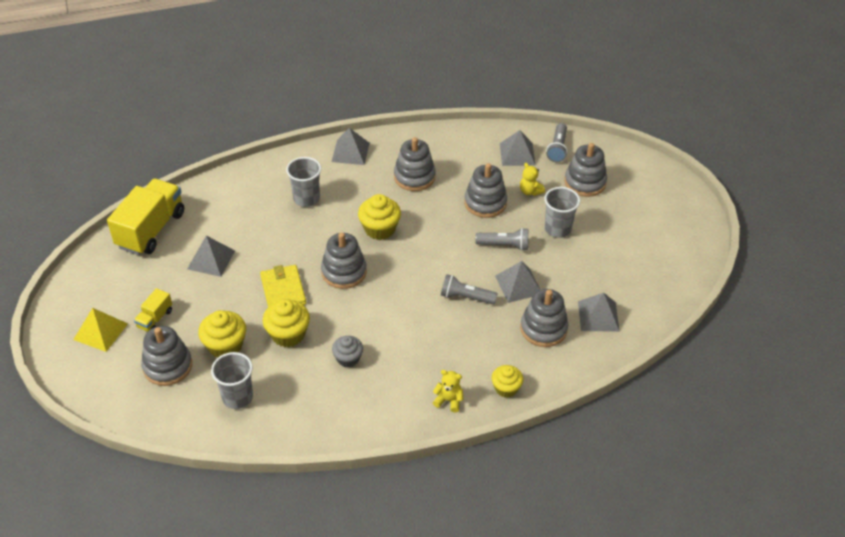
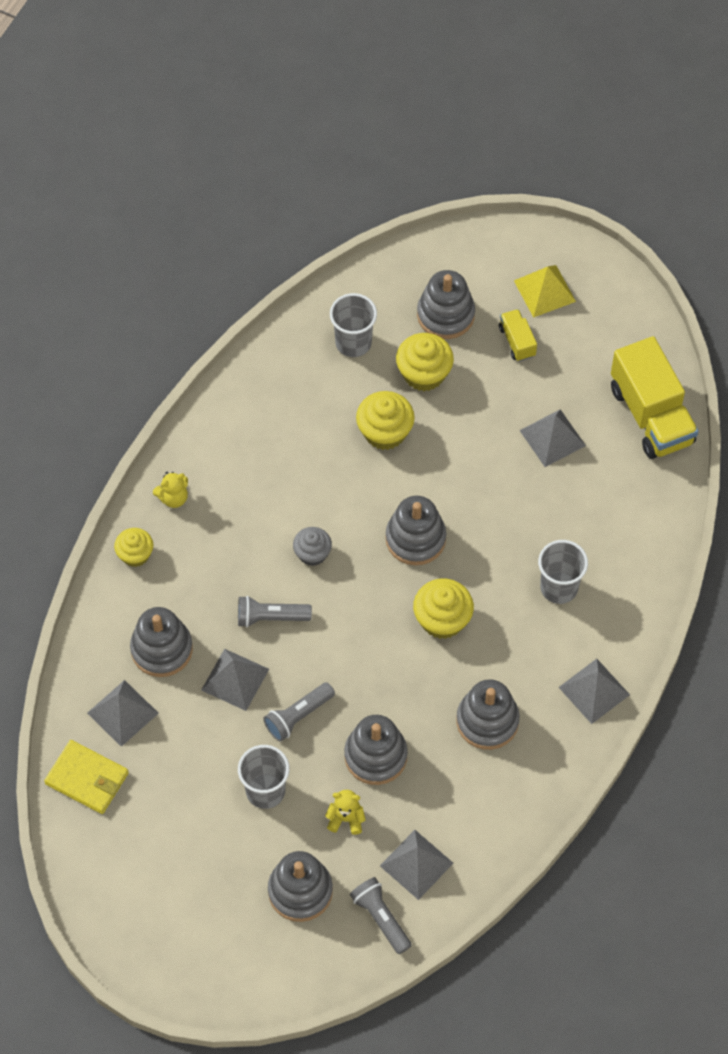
camera: 135 degrees right, 15 degrees up
(283, 290) = (446, 469): yellow wallet -> yellow wallet (87, 778)
(348, 358) = (304, 457): grey cupcake -> grey cupcake (312, 553)
(466, 297) = (270, 617): grey flashlight -> grey flashlight turned 150 degrees counterclockwise

